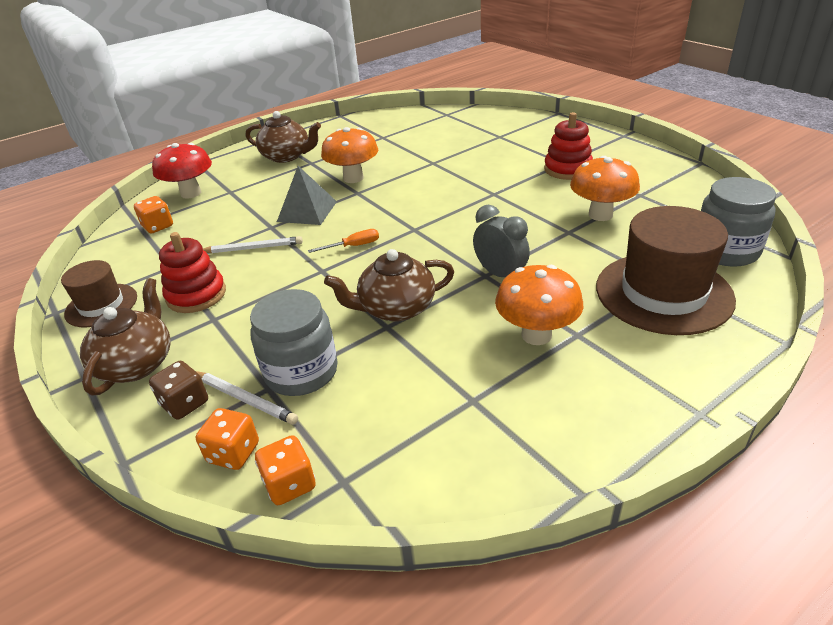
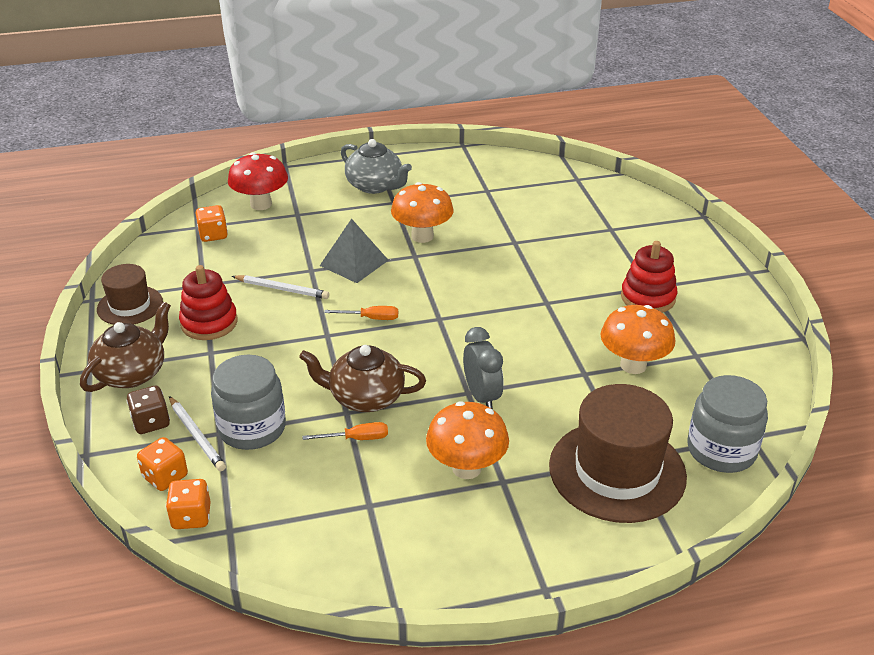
camera: 20 degrees right, 0 degrees up
(287, 156) = (375, 186): brown teapot -> grey teapot
(414, 345) = (357, 438): none -> orange screwdriver

